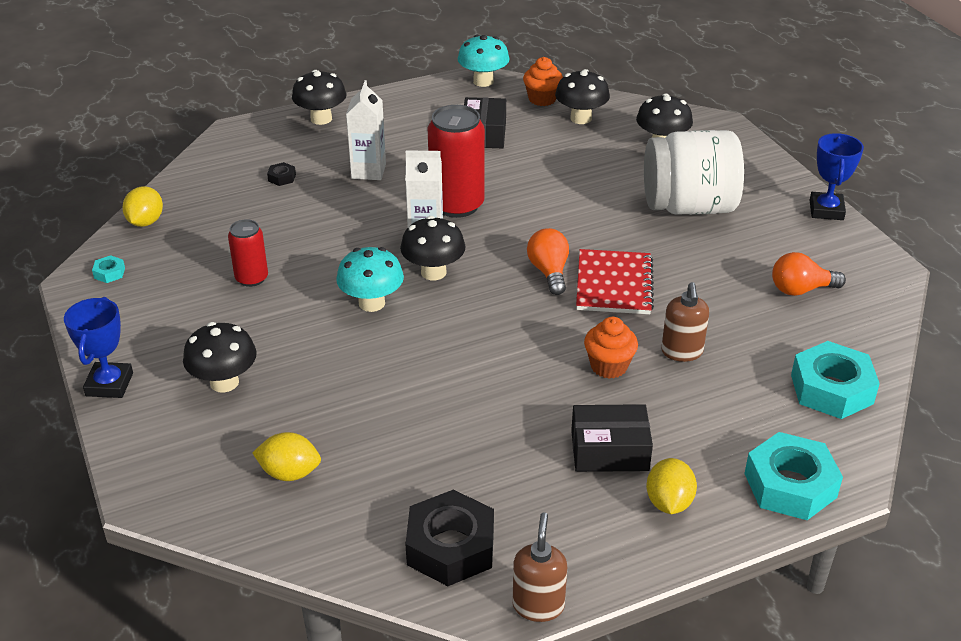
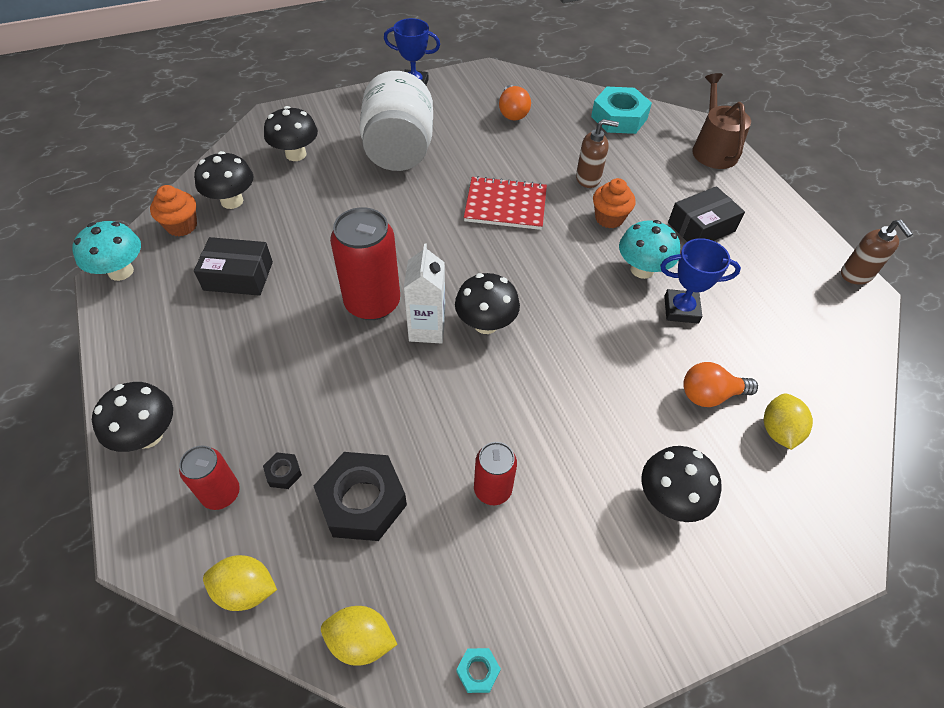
camera: 90 degrees left, 15 degrees up
(109, 384) = (692, 625): blue trophy -> blue trophy (681, 309)
(268, 154) = (221, 493): none -> red can
(368, 171) = (289, 380): white carton -> none
(371, 303) = (535, 373): turquoise mushroom -> turquoise mushroom (642, 269)
(451, 547) = (822, 320): black nut -> black nut (362, 501)
(538, 605) = (856, 275): brown soap dispenser -> brown soap dispenser turned 120 degrees counterclockwise
(549, 272) = (487, 243): orange light bulb -> orange light bulb (710, 395)
(609, 450) = (701, 227): black box -> black box turned 60 degrees clockwise
(669, 502) = (743, 204): yellow lemon -> yellow lemon (246, 590)
(790, 485) = (713, 149): turquoise nut -> brown watering can

